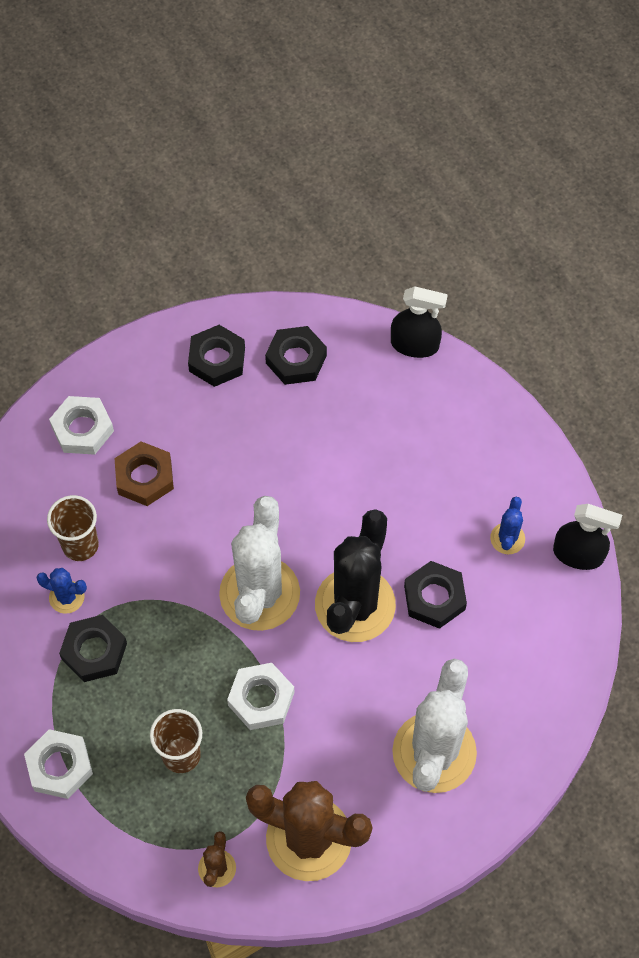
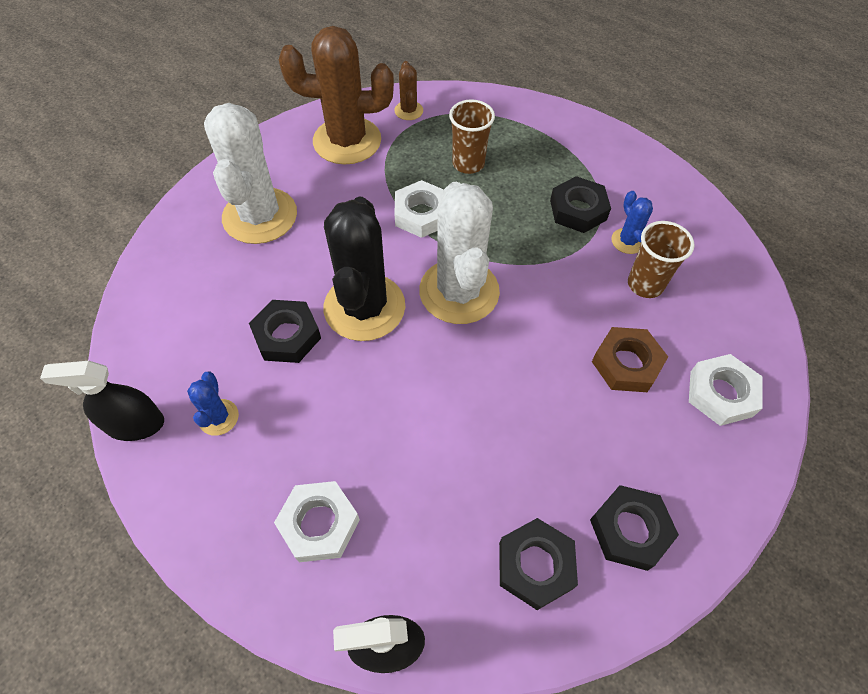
camera: 160 degrees right, 5 degrees down
(60, 766) = (555, 135): white nut -> white nut (319, 524)
(66, 597) = (627, 241): blue cactus -> blue cactus turned 75 degrees clockwise

